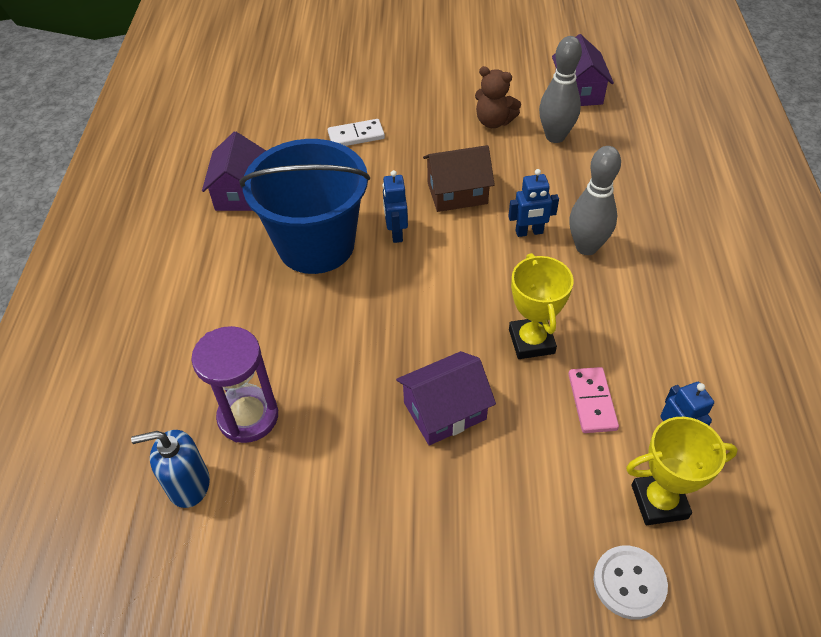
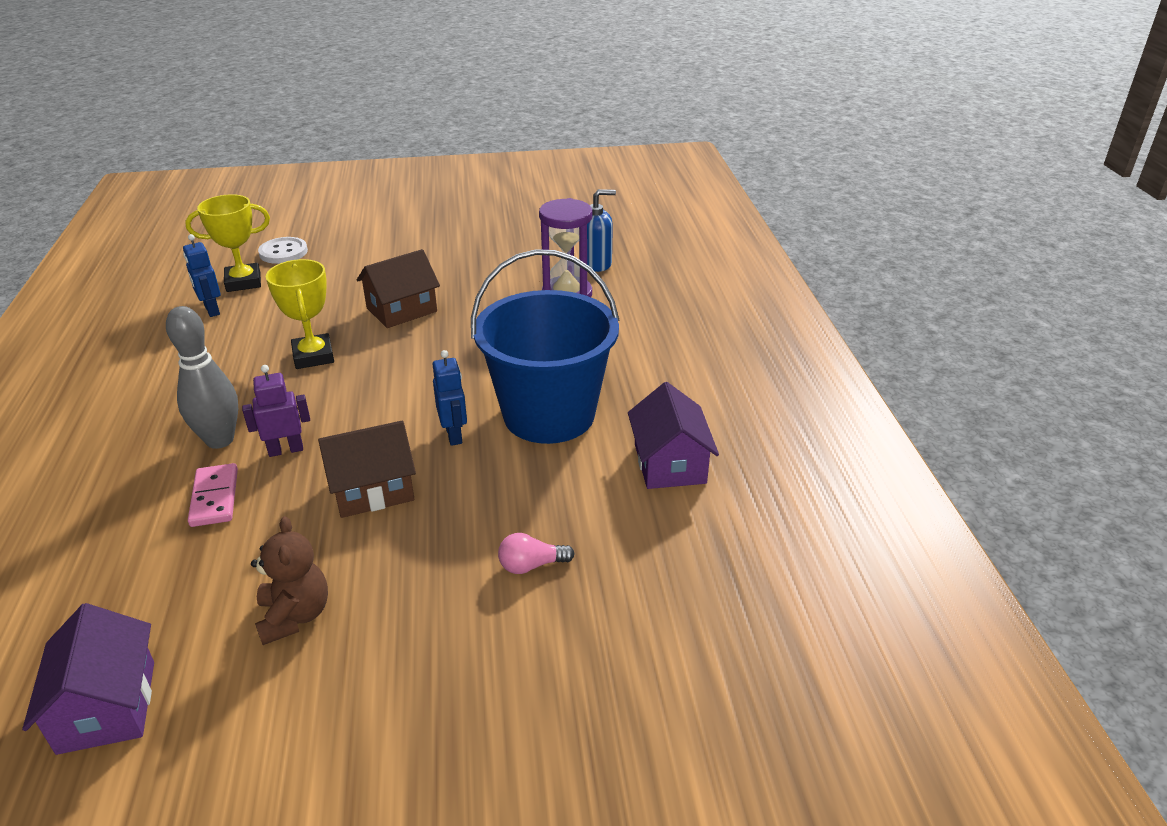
camera: 170 degrees right, 15 degrees down
(356, 135) = (531, 565): white domino -> pink light bulb
(445, 411) = (401, 310): purple house -> brown house
(494, 122) = (295, 616): brown teddy bear -> brown teddy bear turned 60 degrees clockwise
(529, 232) = (286, 450): blue robot -> purple robot
(555, 136) = (196, 595): grey bowling pin -> none
(592, 401) = (271, 324): pink domino -> pink domino (215, 498)

